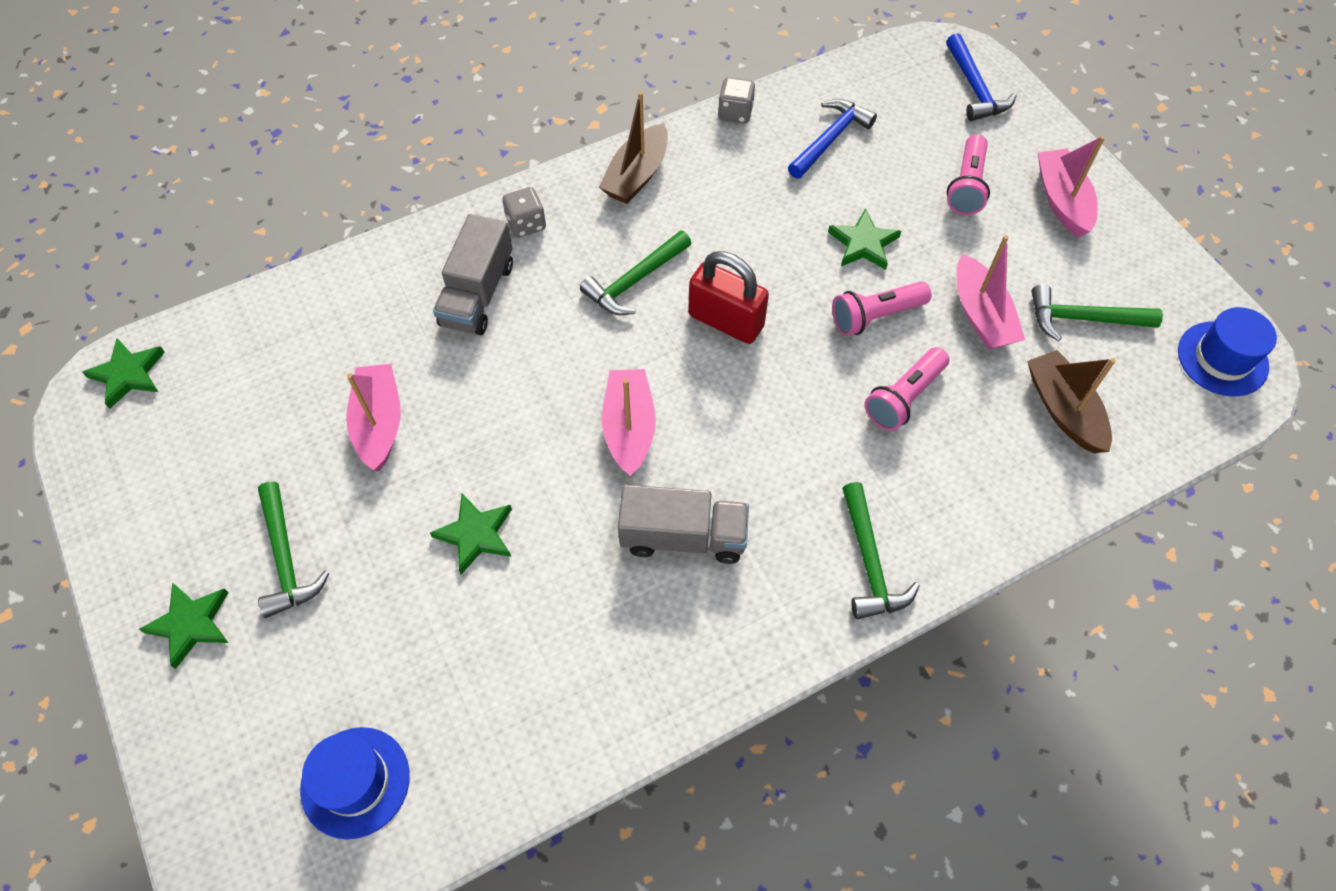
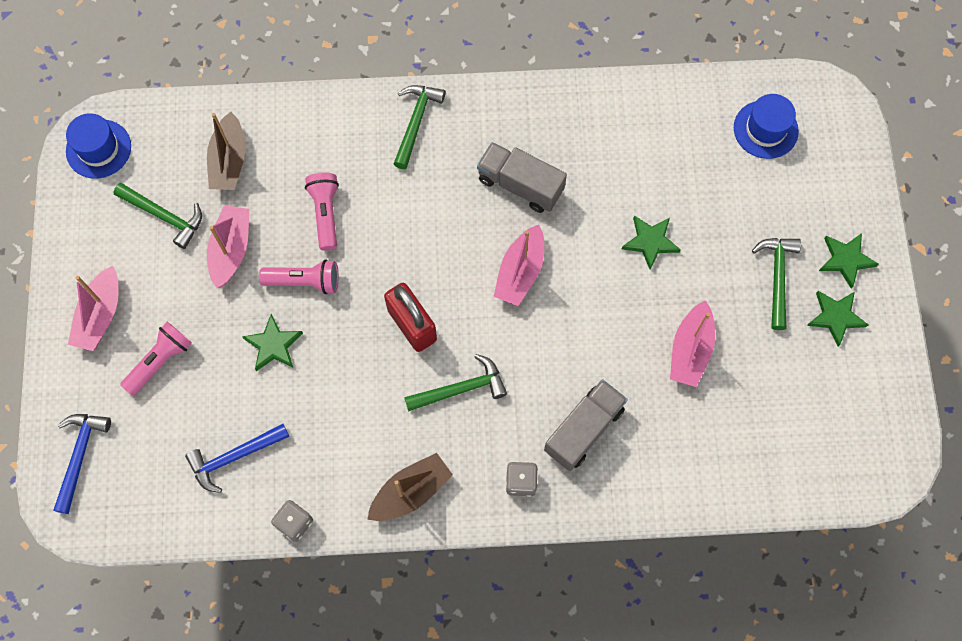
camera: 155 degrees left, 10 degrees up
(128, 374) = (865, 473): green star -> green star (835, 317)
(904, 397) = (325, 214): pink flashlight -> pink flashlight turned 75 degrees counterclockwise

